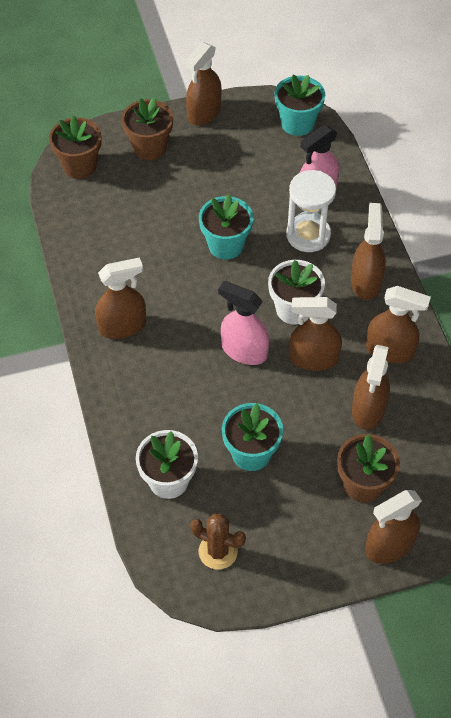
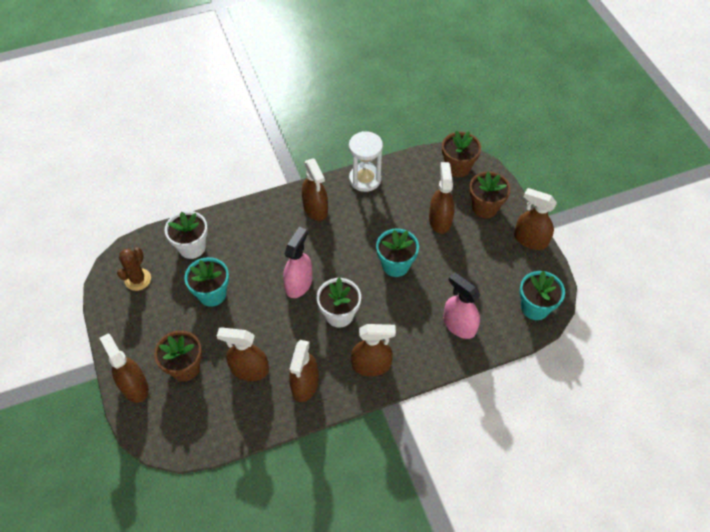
camera: 85 degrees right, 0 degrees up
(308, 235) = (414, 321): white hourglass -> white hourglass (365, 179)
(313, 358) = (294, 330): brown spray bottle -> brown spray bottle (440, 220)

